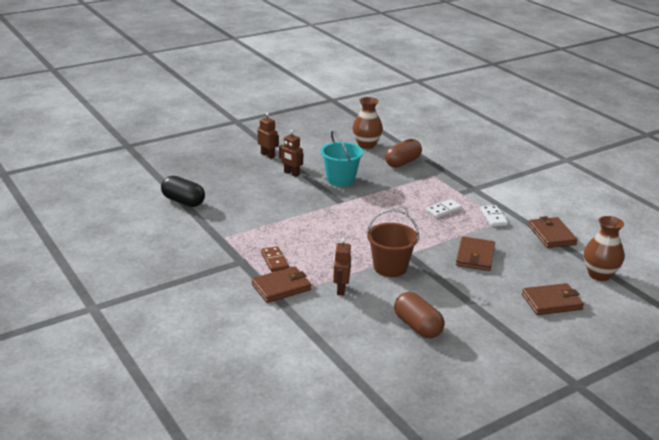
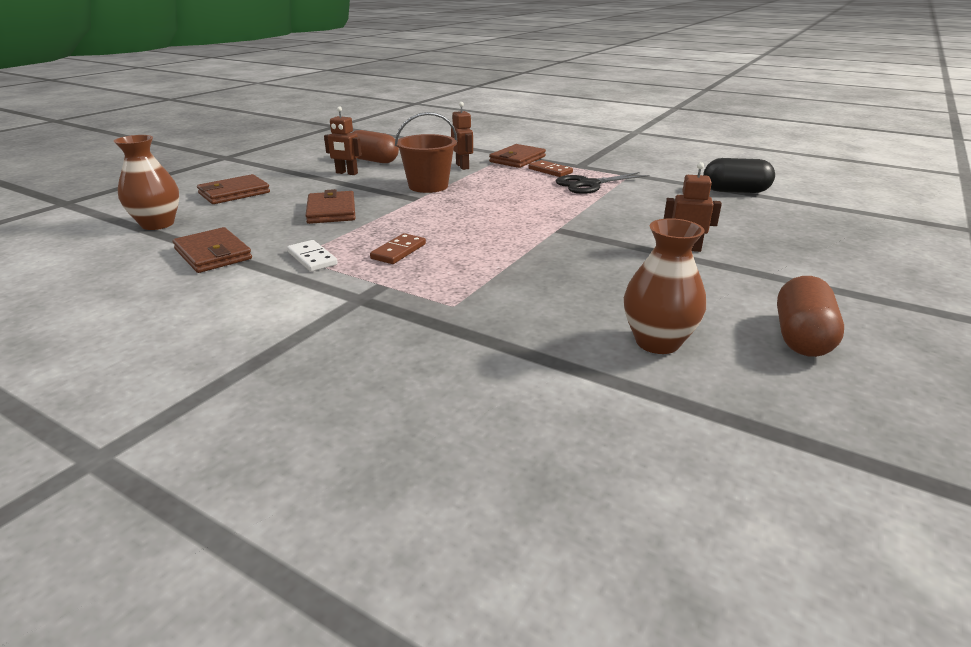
camera: 155 degrees right, 0 degrees up
(267, 155) = (776, 267): brown robot -> brown robot (346, 173)
(269, 235) = (588, 184): none -> black scissors
(340, 179) = (602, 258): turquoise bucket -> none
(402, 163) = (535, 318): brown capsule -> brown capsule (801, 337)
(443, 210) = (398, 251): white domino -> brown domino

